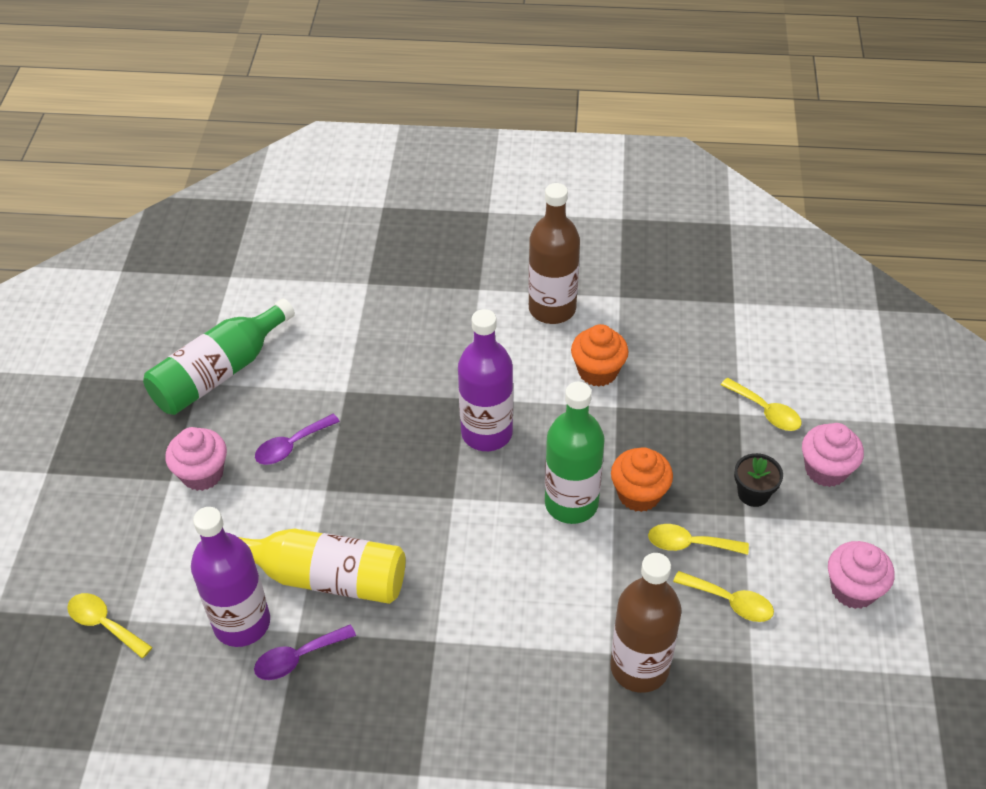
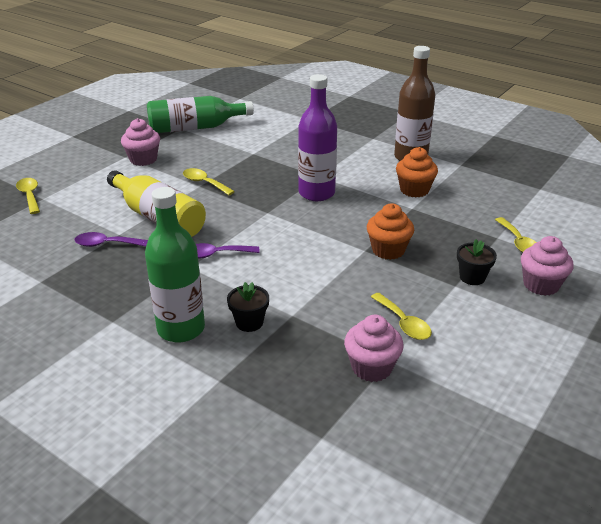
camera: 30 degrees right, 15 degrees down
(242, 623) = (95, 220): purple bottle -> none
(291, 446) = (200, 164): purple spoon -> purple spoon (216, 254)
(571, 503) = (338, 239): green bottle -> green bottle (181, 329)
(573, 690) = (249, 322): none -> black flower pot
(639, 667) = (305, 330): brown bottle -> none
(689, 544) = (401, 284): yellow spoon -> yellow spoon (204, 183)
(853, 589) = (508, 353): pink cupcake -> pink cupcake (371, 367)

